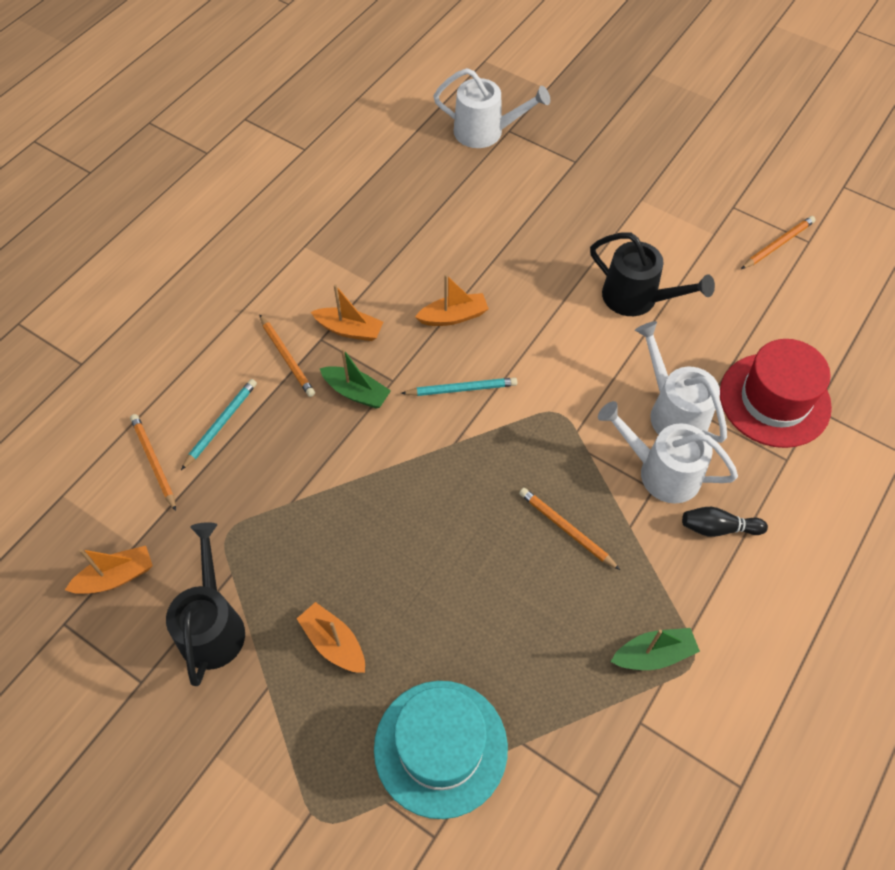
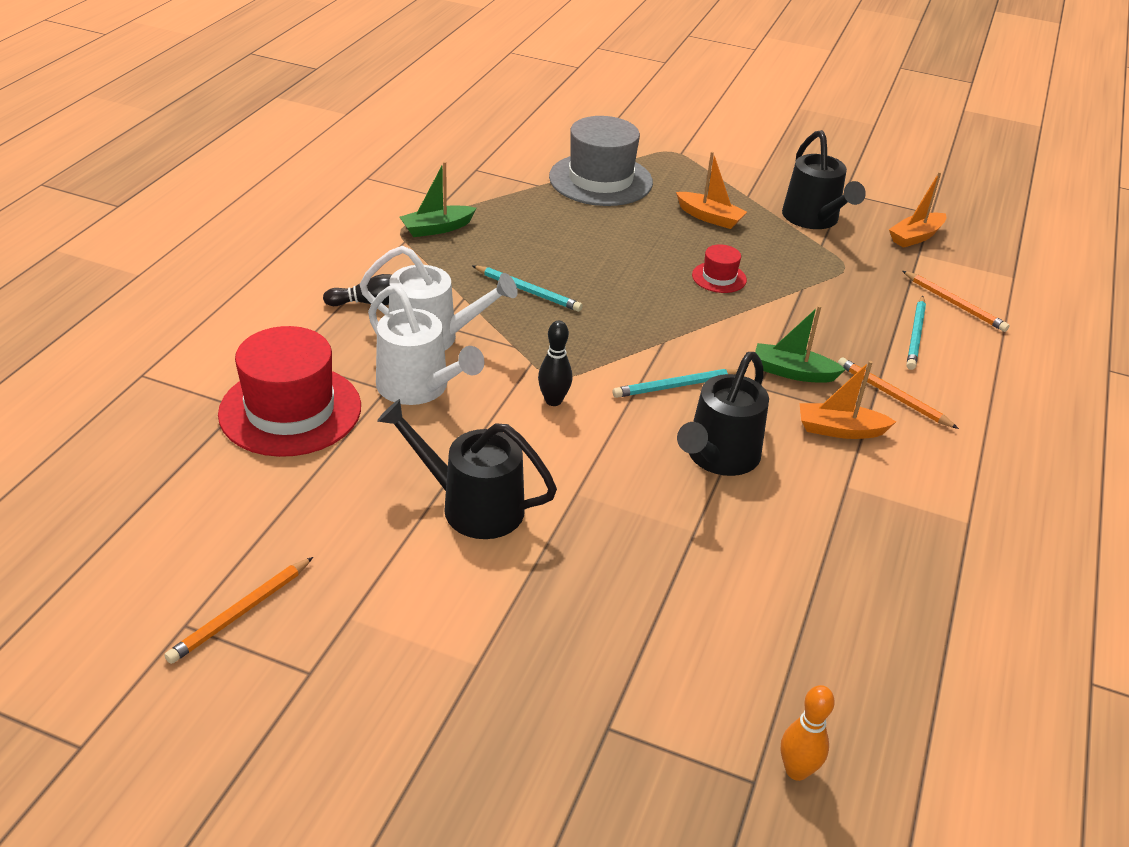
camera: 165 degrees right, 20 degrees down
(368, 529) = (719, 277): none -> red hat
(440, 747) = (600, 180): turquoise hat -> grey hat
(453, 316) = (718, 457): orange boat -> black watering can
(486, 132) = (796, 770): white watering can -> orange bowling pin
(565, 385) = (553, 401): none -> black bowling pin
(566, 529) = (527, 291): orange pencil -> turquoise pencil

